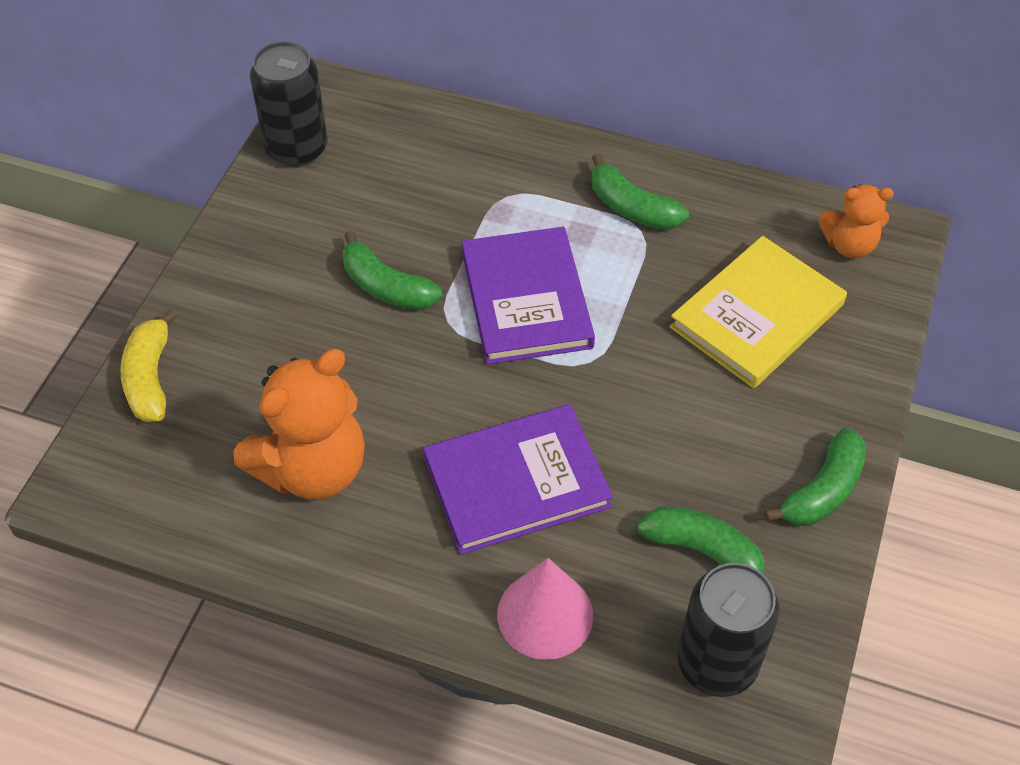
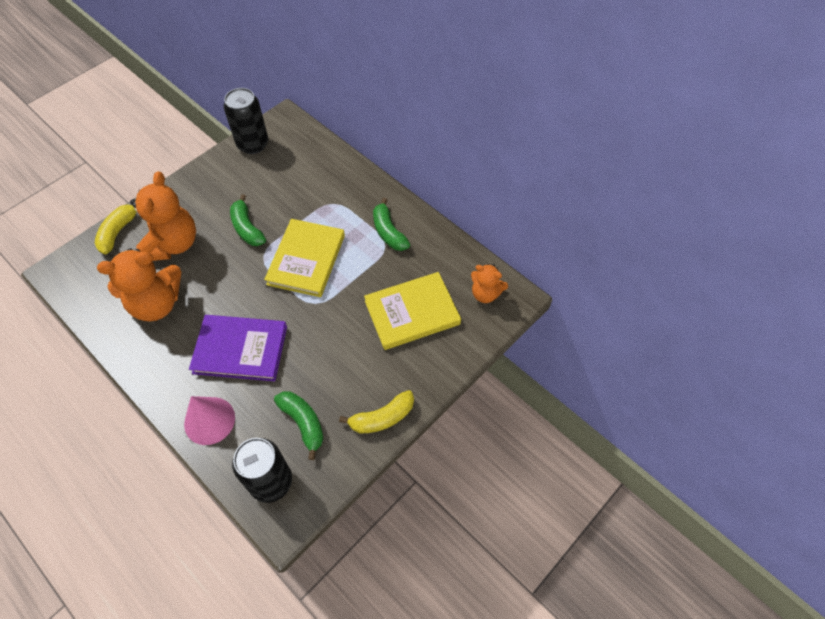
camera: 25 degrees right, 5 degrees up
(270, 361) = (173, 244): none -> orange teddy bear
(526, 300) = (306, 260): purple book -> yellow book
(822, 491) = (382, 418): green banana -> yellow banana

